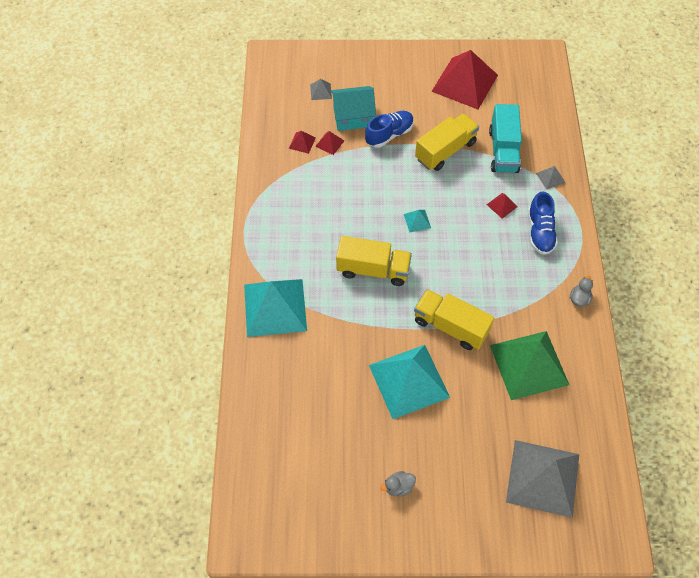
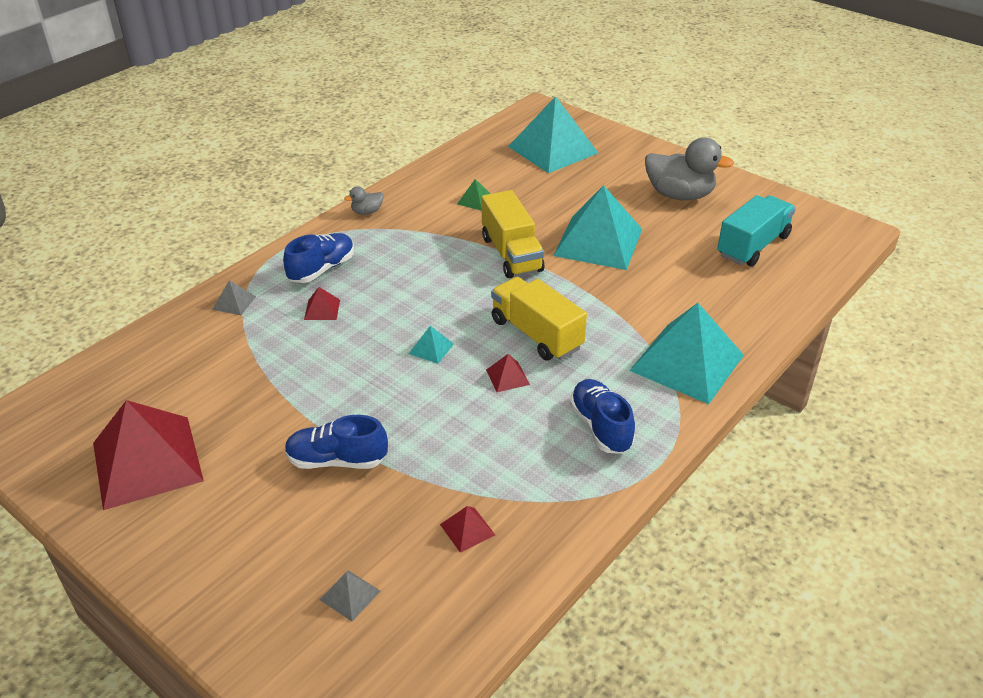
camera: 140 degrees left, 20 degrees down
(288, 231) = (600, 427): none -> blue shoe
(329, 143) = (429, 502): red pyramid -> red pyramid (507, 377)
(352, 117) = (353, 518): turquoise house -> none
(398, 487) = (679, 195): grey duck -> grey duck, size x2.20
(445, 151) = (298, 396): yellow truck -> none
(503, 150) = (236, 355): turquoise truck -> turquoise truck (753, 246)
(529, 364) = (475, 200): green pyramid -> green pyramid, size x0.40
(543, 477) = (552, 149): grey pyramid -> turquoise pyramid

